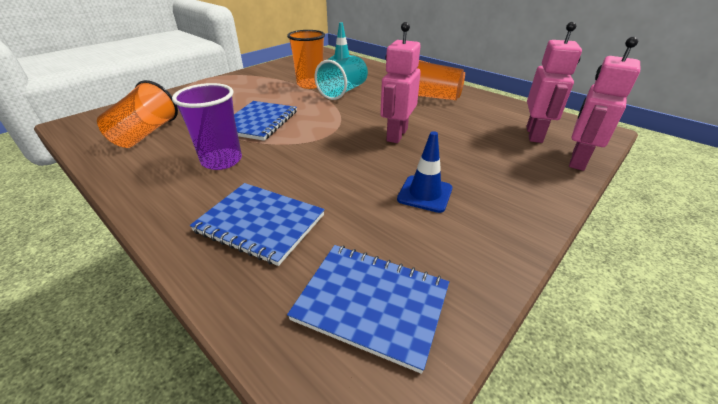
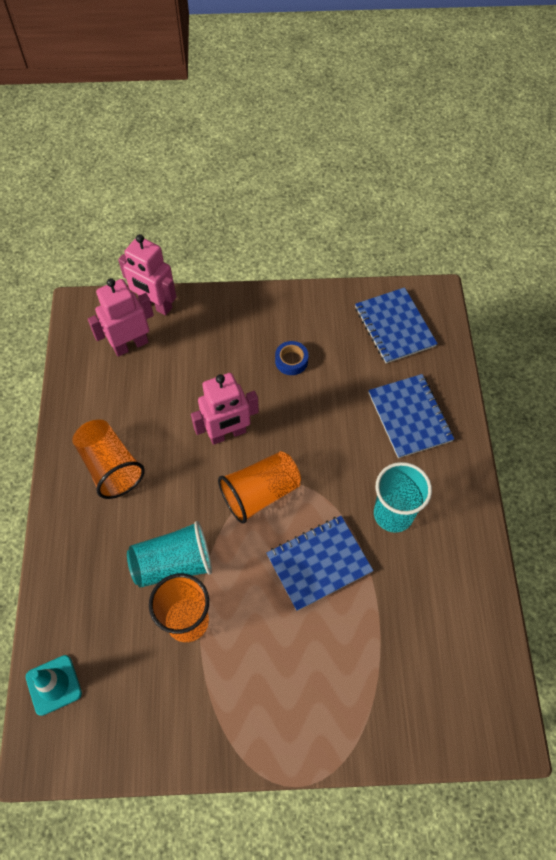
camera: 135 degrees left, 25 degrees up
(146, 134) = (437, 631): orange cup -> orange cup (260, 493)
(222, 161) = (393, 514): purple cup -> turquoise cup
(425, 194) = (291, 361): blue traffic cone -> blue tape
(577, 160) = (155, 305): pink robot -> pink robot turned 45 degrees clockwise

